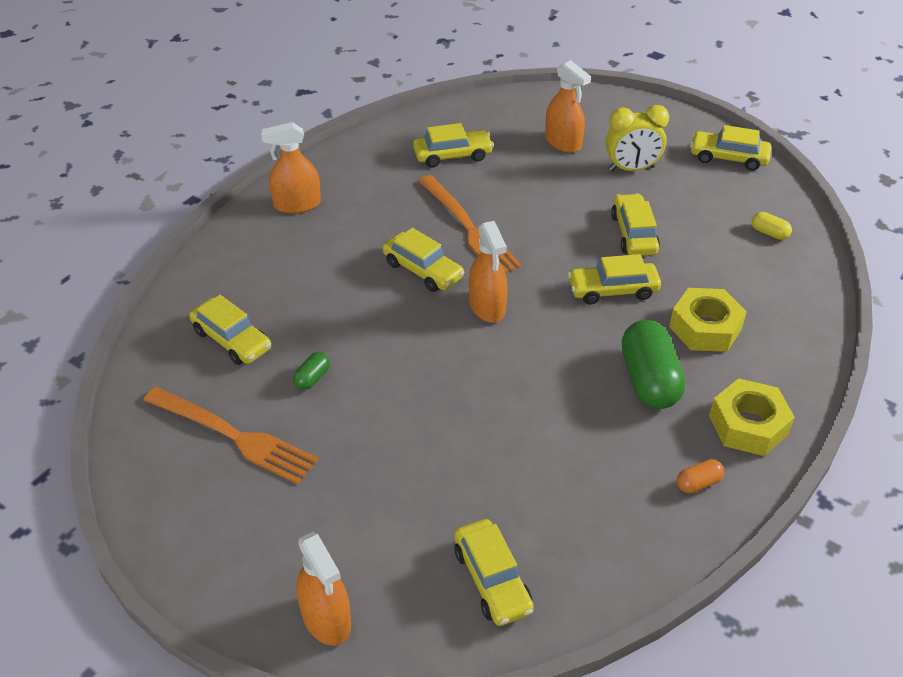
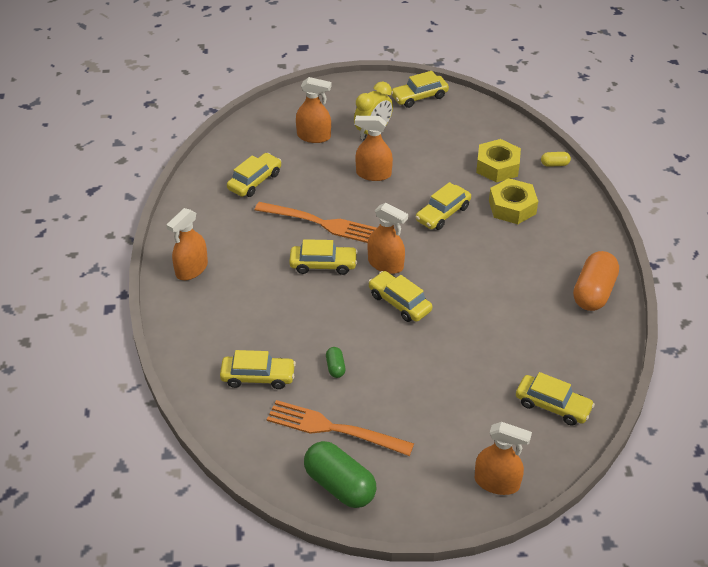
camera: 40 degrees left, 0 degrees up
(236, 437) = (332, 428): orange fork -> orange fork turned 150 degrees counterclockwise
(583, 209) = (373, 174): none -> orange spray bottle
(634, 234) = (418, 173): yellow car -> yellow car (399, 302)
(649, 379) = (515, 253): green capsule -> green capsule (340, 485)
(698, 483) = (593, 292): orange capsule -> orange capsule, size x2.17
(748, 425) = (585, 247): yellow nut -> yellow nut (497, 166)
(769, 233) = (488, 132): yellow capsule -> yellow capsule (554, 164)

